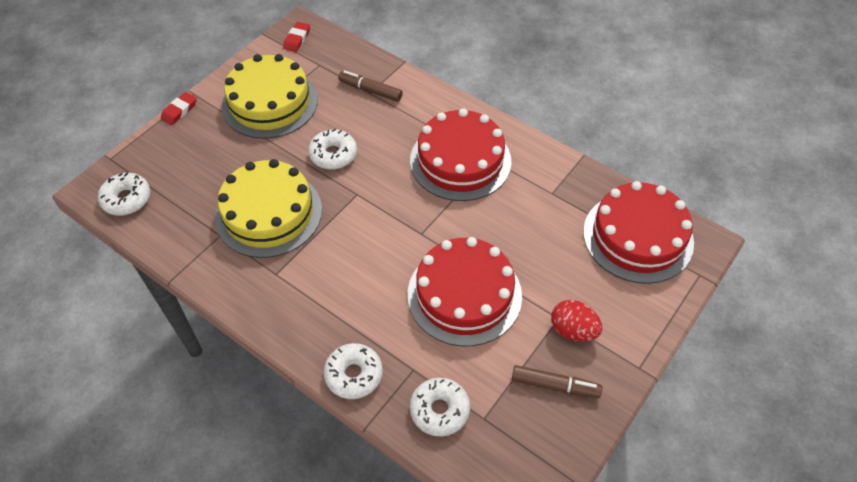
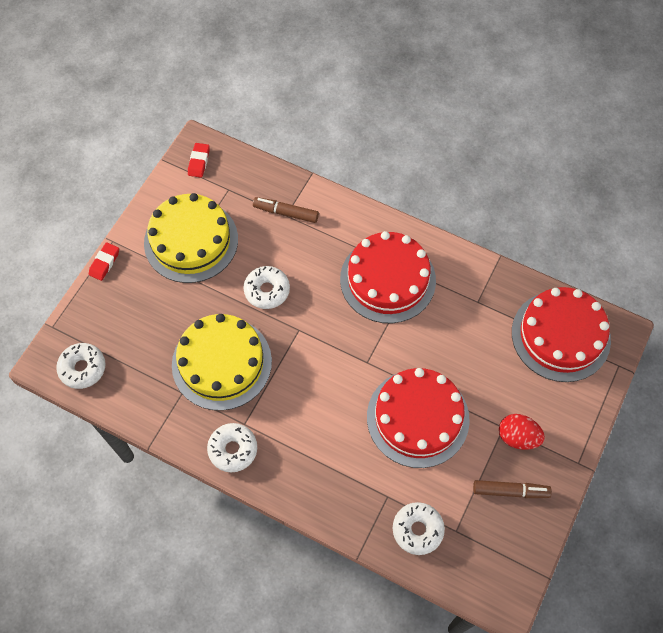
camera: 10 degrees left, 10 degrees up
(354, 375) = (337, 510): white donut -> white donut (233, 449)

